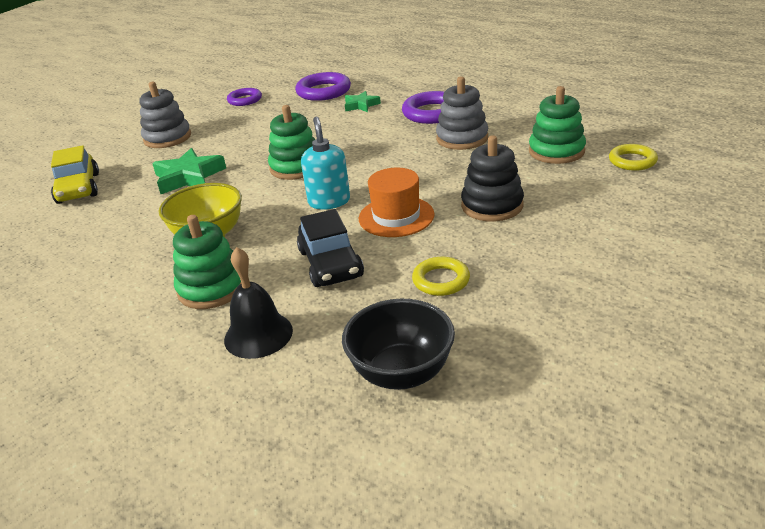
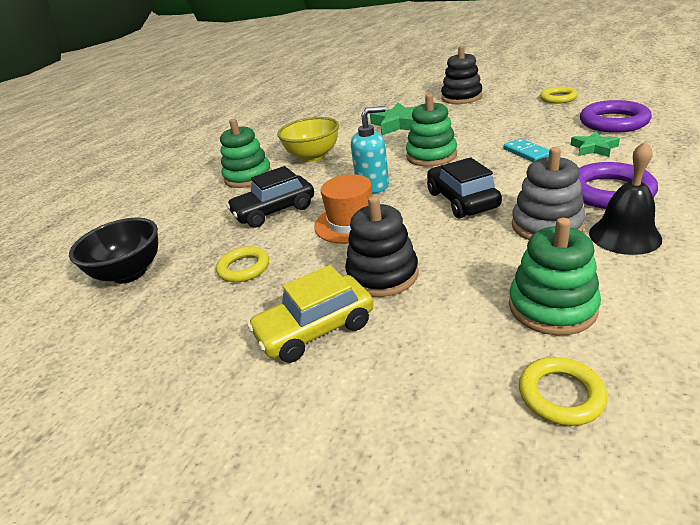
camera: 80 degrees right, 0 degrees up
(78, 188) = (373, 99): yellow car -> yellow car (315, 329)
(167, 138) = (461, 97): grey stacking toy -> black stacking toy
(245, 100) = (558, 98): purple ring -> yellow ring
(258, 334) = (192, 207): black bell -> black bell (624, 236)
(340, 128) = (527, 153): none -> turquoise domino
(398, 163) = (462, 200): none -> black car

